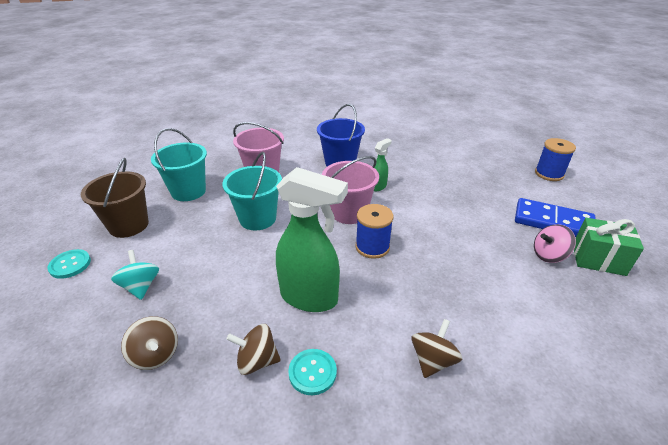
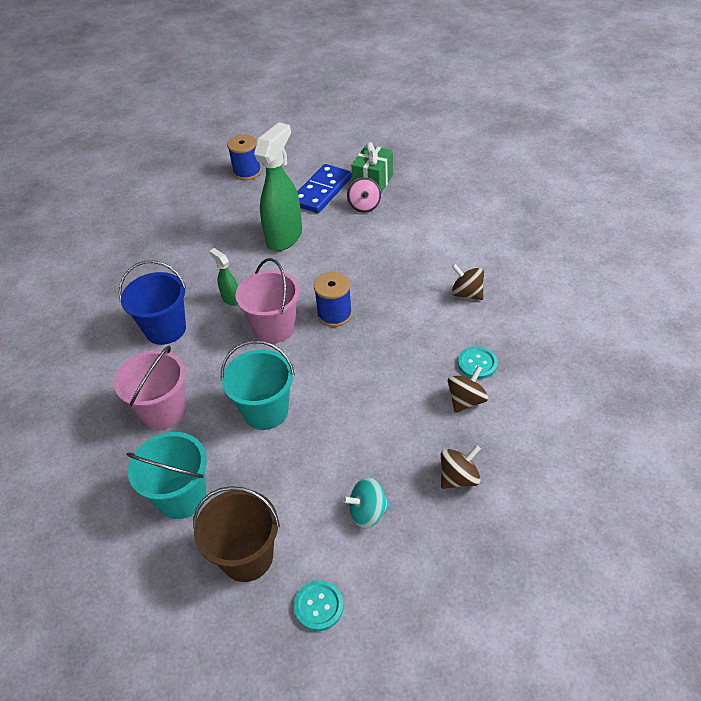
camera: 80 degrees left, 10 degrees up
(257, 361) = (466, 400): brown spinning top -> brown spinning top turned 150 degrees counterclockwise
(310, 298) = (398, 364): green spray bottle -> green spray bottle (285, 237)

